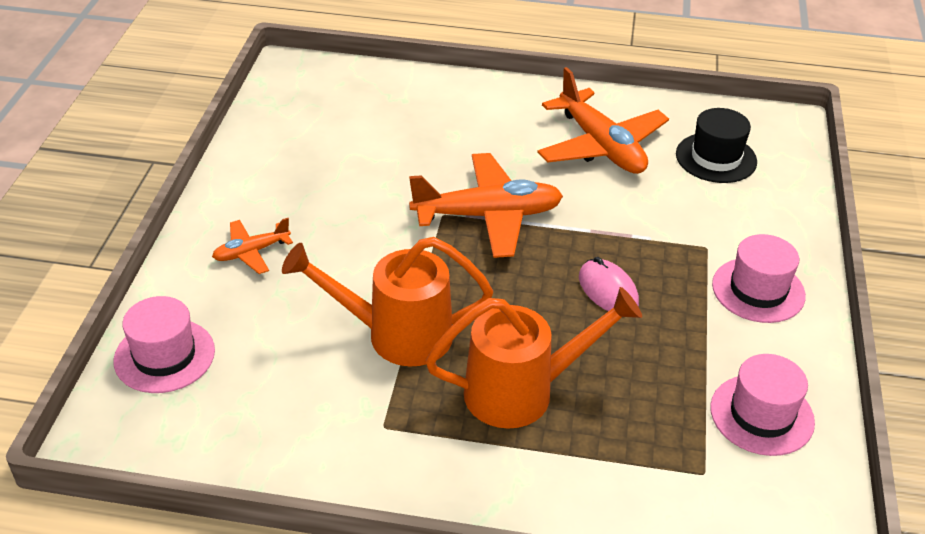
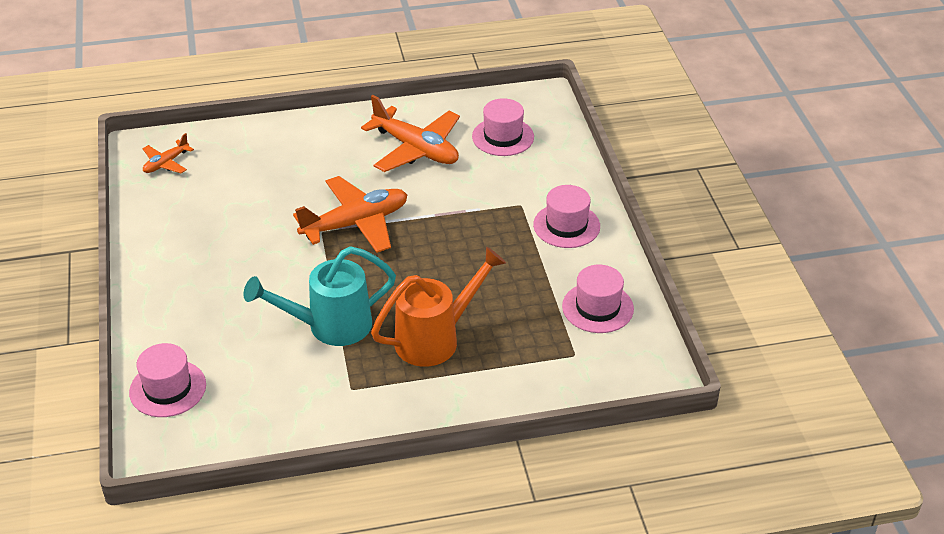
camera: 20 degrees left, 0 degrees up
(251, 252) = (191, 298): orange plane -> orange plane (166, 163)
(397, 335) = (330, 326): orange watering can -> turquoise watering can
(608, 290) = (464, 254): pink mouse -> none
(716, 158) = (503, 137): black hat -> pink hat

